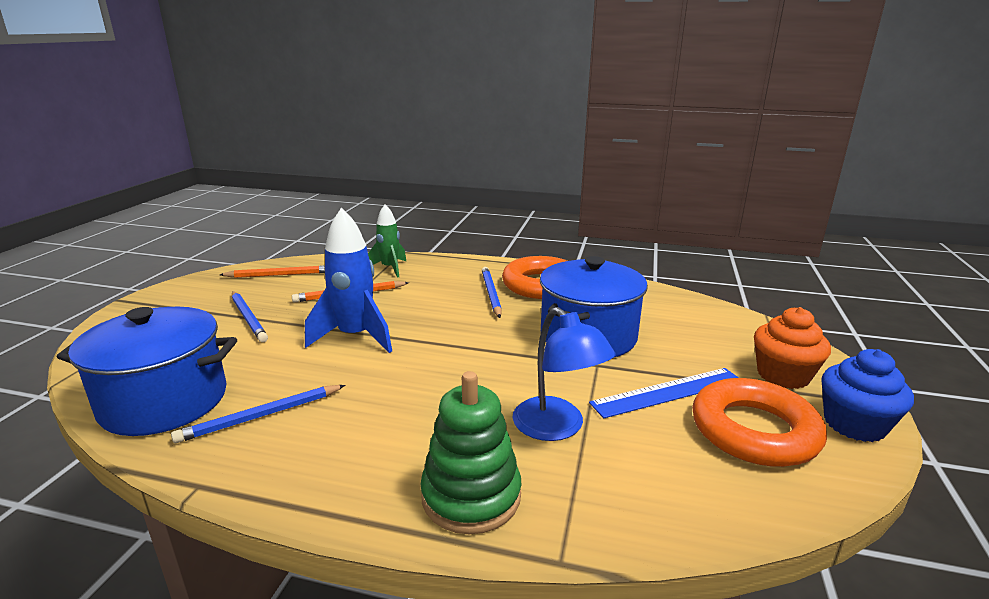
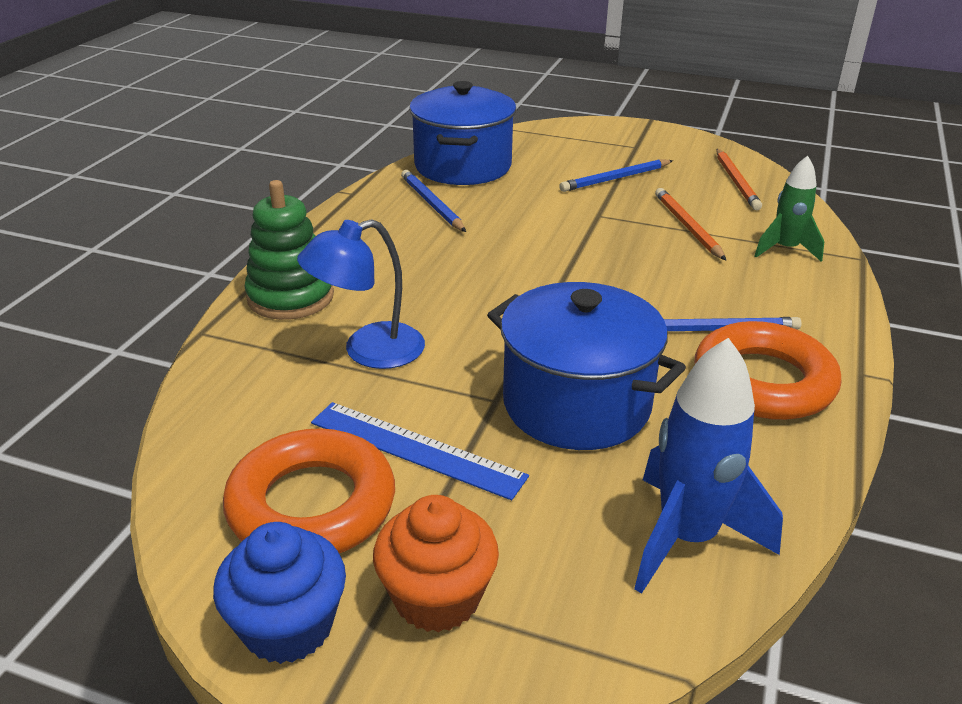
camera: 95 degrees right, 10 degrees up
(355, 337) = (573, 236): blue rocket -> blue rocket (687, 538)
(668, 392) = (416, 449): blue ruler -> blue ruler turned 45 degrees counterclockwise

